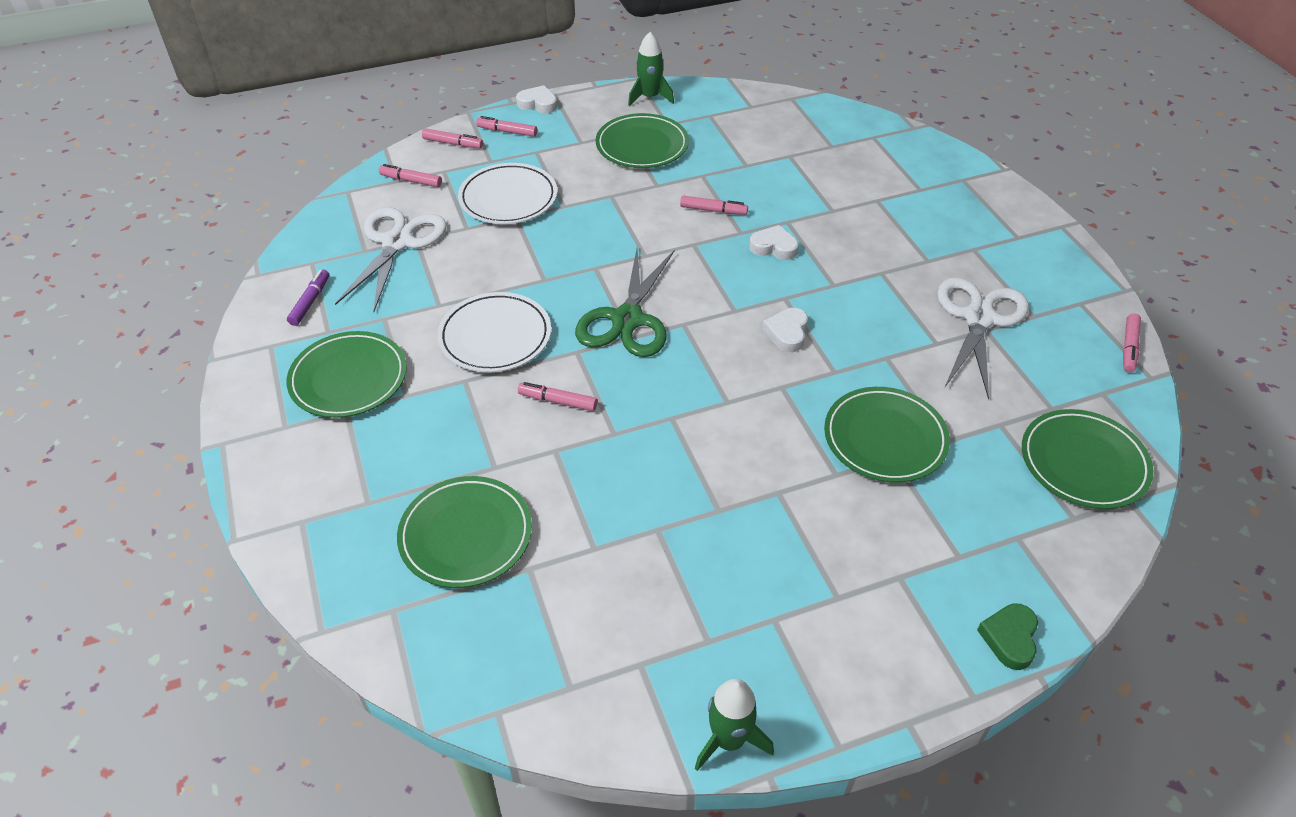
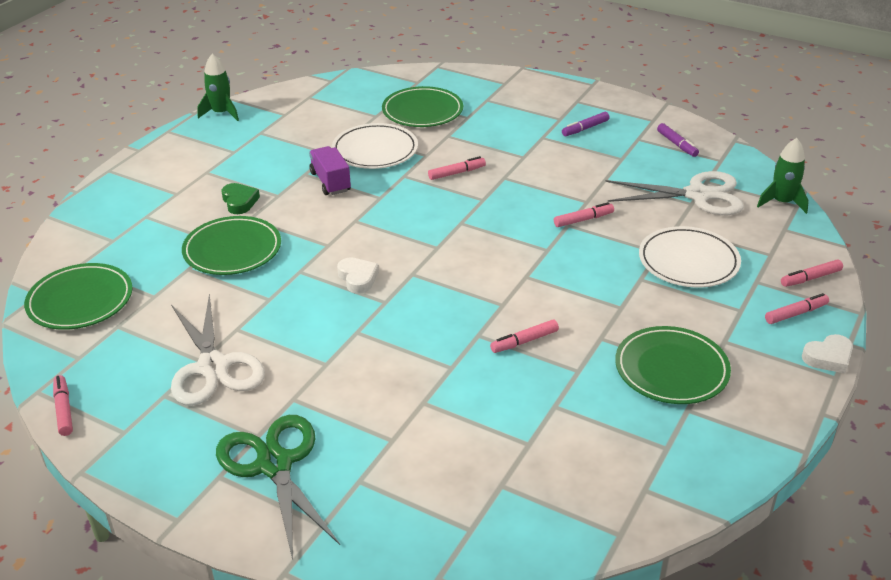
camera: 140 degrees right, 10 degrees down
(348, 378) = (585, 128): green plate -> purple marker
(397, 242) = (698, 195): white scissors -> white scissors turned 60 degrees counterclockwise
(411, 181) = (775, 235): pink marker -> pink marker (583, 220)
(495, 336) = (543, 182): white plate -> white plate (375, 150)
(627, 320) = (477, 230): green scissors -> green scissors (275, 464)
(650, 97) = (753, 433): green rocket -> green rocket (781, 202)
(701, 476) = (330, 182): none -> purple truck
(773, 247) = (437, 337): white heart -> none
(1009, 638) = (98, 197): green heart -> green heart (239, 201)

